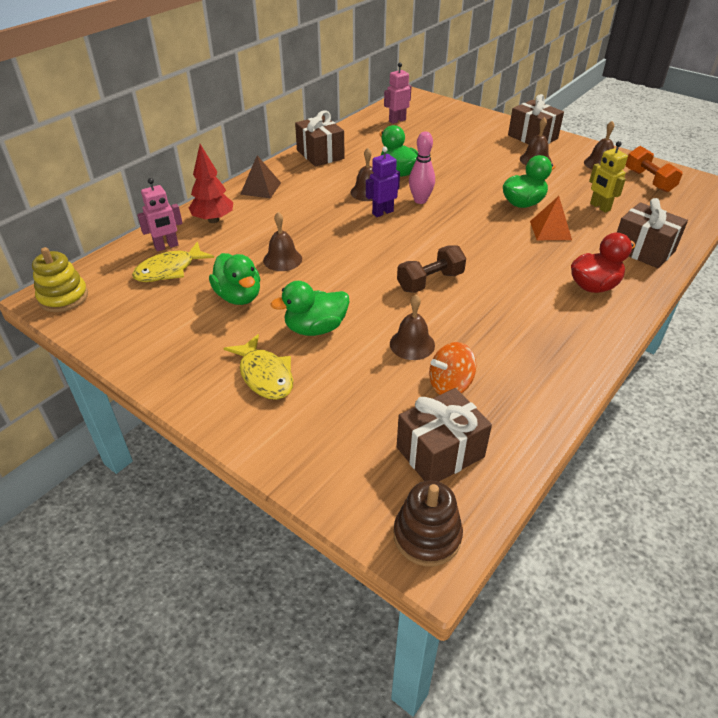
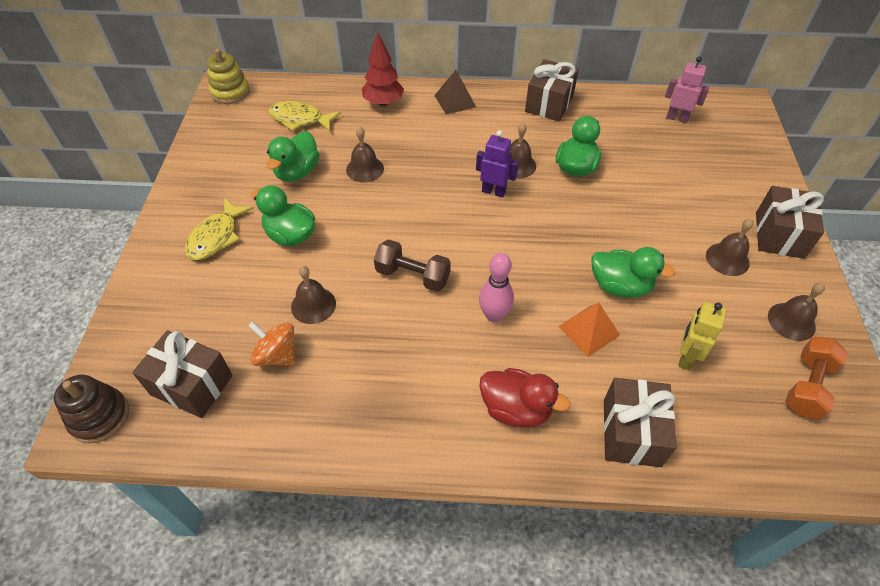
camera: 55 degrees right, 10 degrees up
(166, 246) = (327, 101): pink robot -> none
(420, 200) = (541, 206): pink bowling pin -> pink bowling pin (494, 315)

